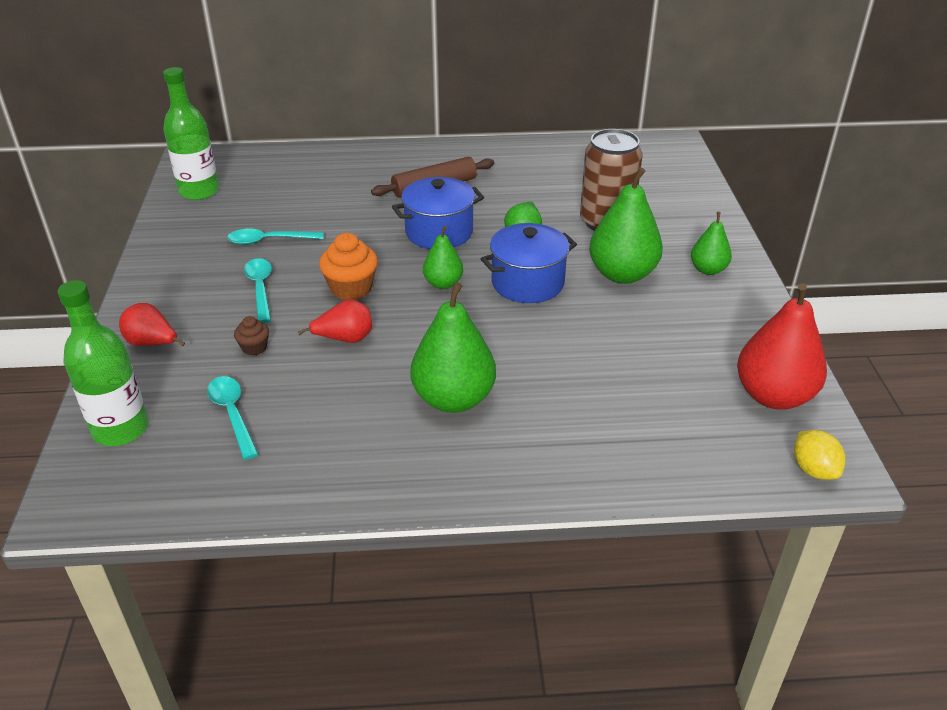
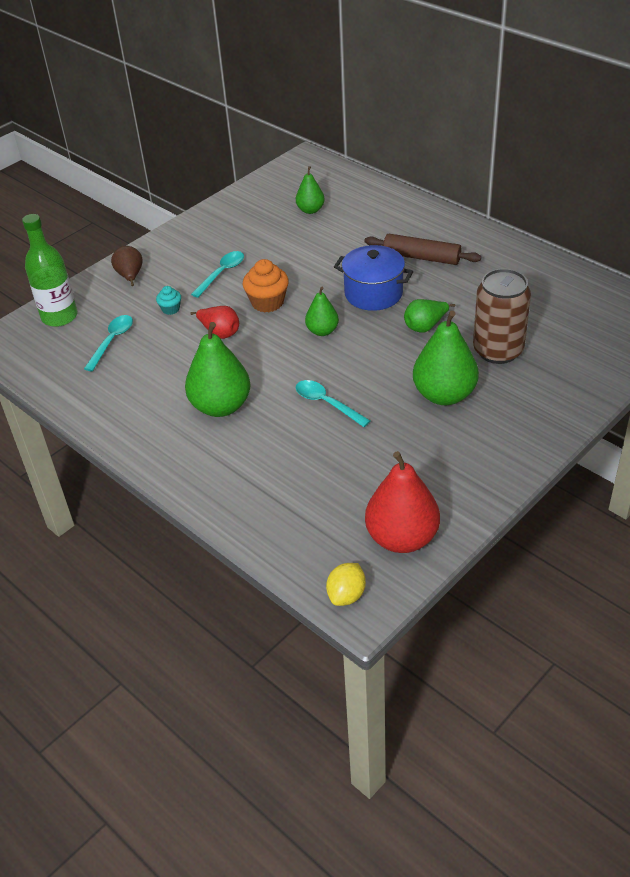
camera: 50 degrees right, 5 degrees up
(152, 343) = (130, 276): red pear -> brown pear
(199, 191) = (278, 186): green bottle -> none
(254, 347) = (170, 309): brown cupcake -> turquoise cupcake
(269, 241) = (268, 243): turquoise spoon -> turquoise spoon (327, 403)
(527, 283) = (373, 362): blue pot -> none
(708, 269) = (511, 430): green pear -> green pear (310, 210)

